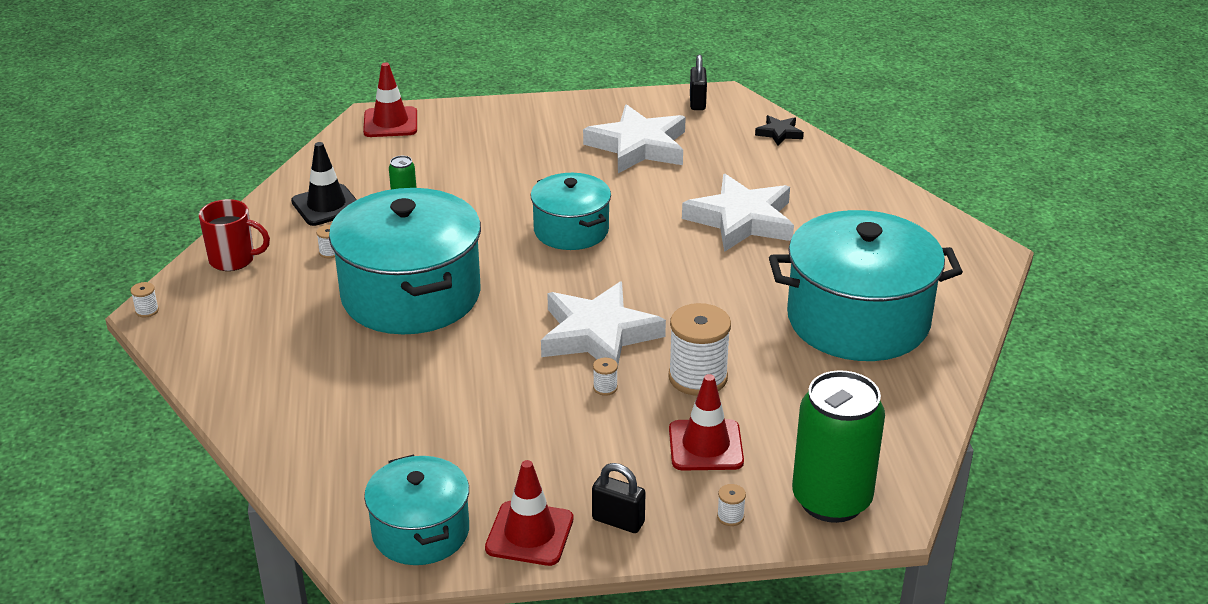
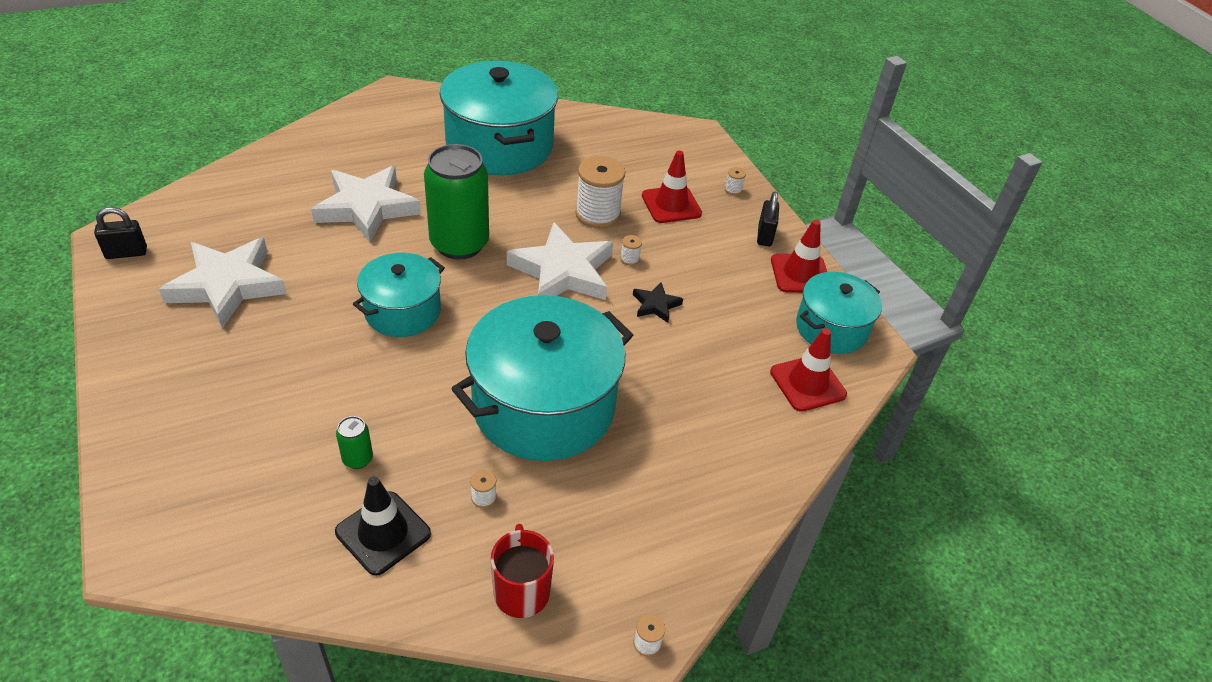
camera: 110 degrees left, 10 degrees up
(390, 123) = (157, 525): red traffic cone -> red traffic cone (807, 383)
(779, 133) = (200, 195): black star -> black star (655, 305)
(831, 500) = (696, 152): green can -> green can (459, 244)

